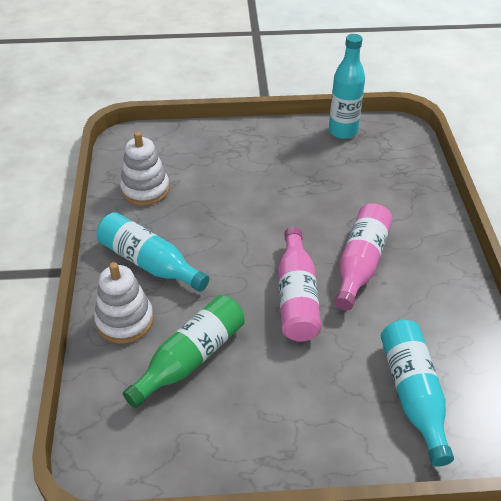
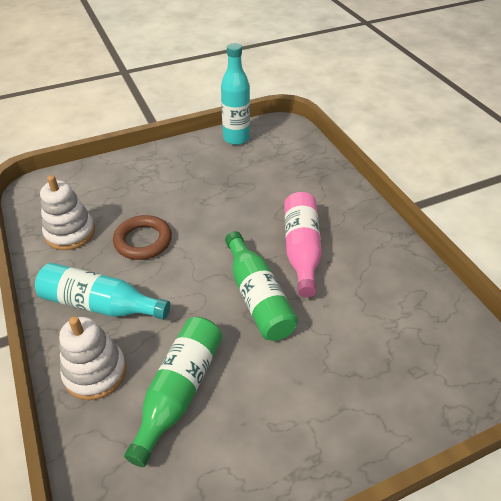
camera: 20 degrees left, 0 degrees up
(209, 214) = (143, 241): none -> brown ring
(296, 297) = (258, 297): pink bottle -> green bottle
(413, 394) = (400, 358): turquoise bottle -> none

